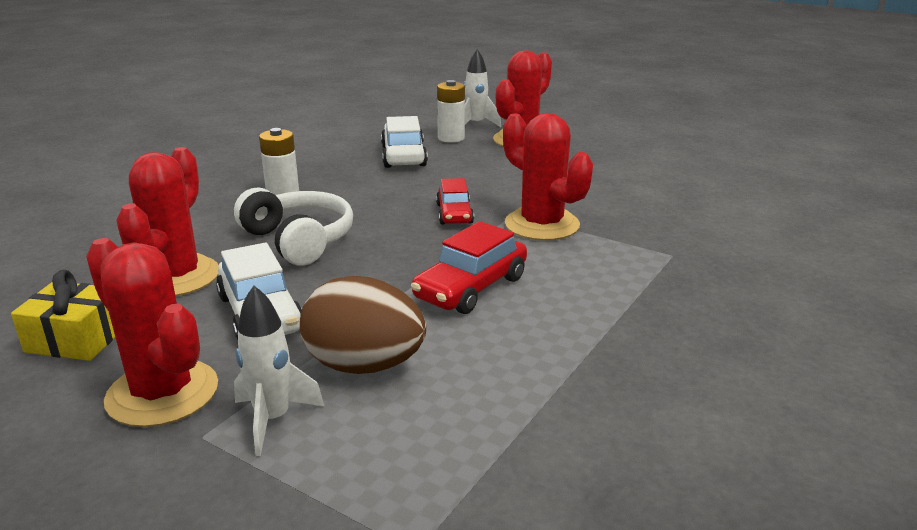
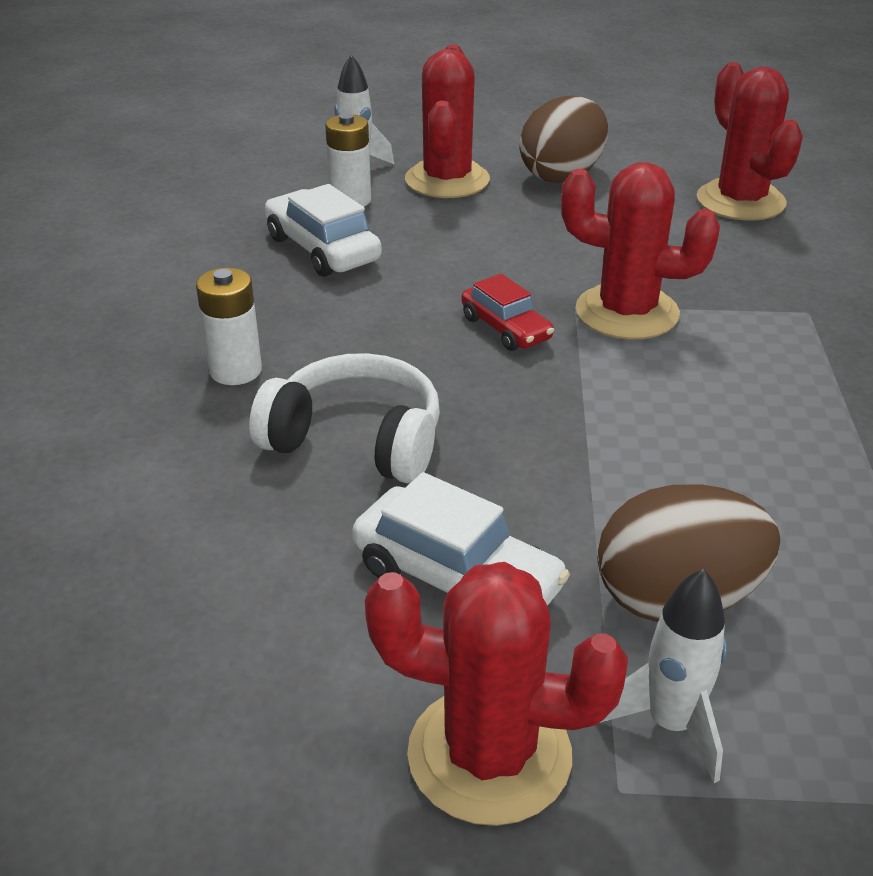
camera: 30 degrees left, 10 degrees up
(76, 339) = (251, 729): yellow gift -> none
(176, 277) = (259, 566): red cactus -> red cactus (740, 201)
(471, 288) = (659, 437): red car -> none
(599, 151) = (562, 175): none -> brown egg

